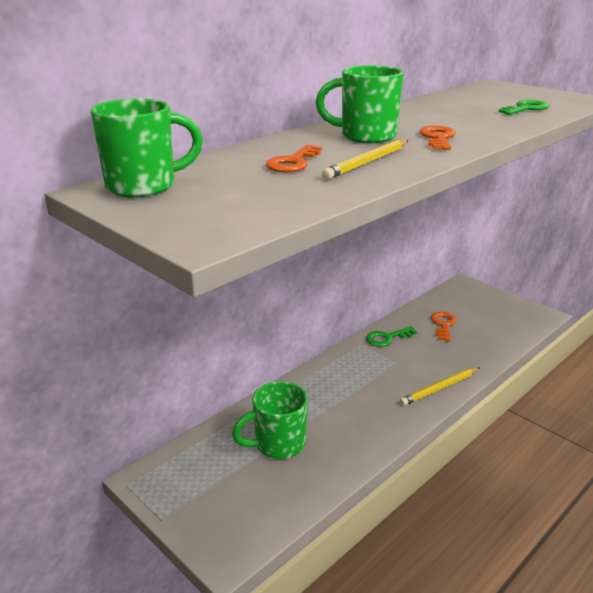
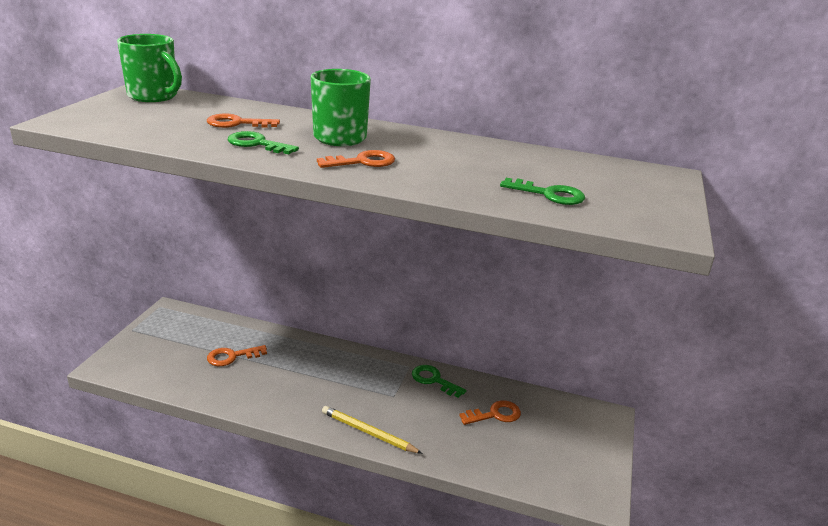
camera: 60 degrees right, 0 degrees up
(278, 444) = (232, 356): green mug -> orange key
(367, 162) = (257, 144): yellow pencil -> green key

